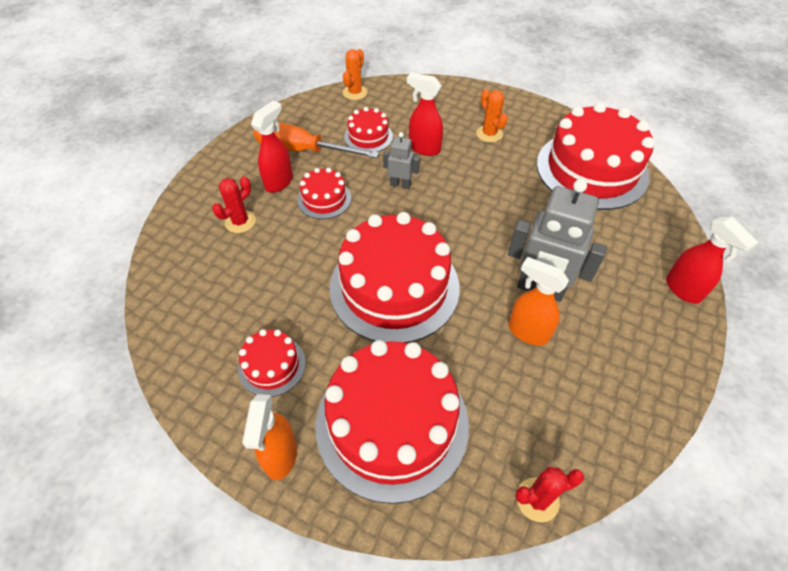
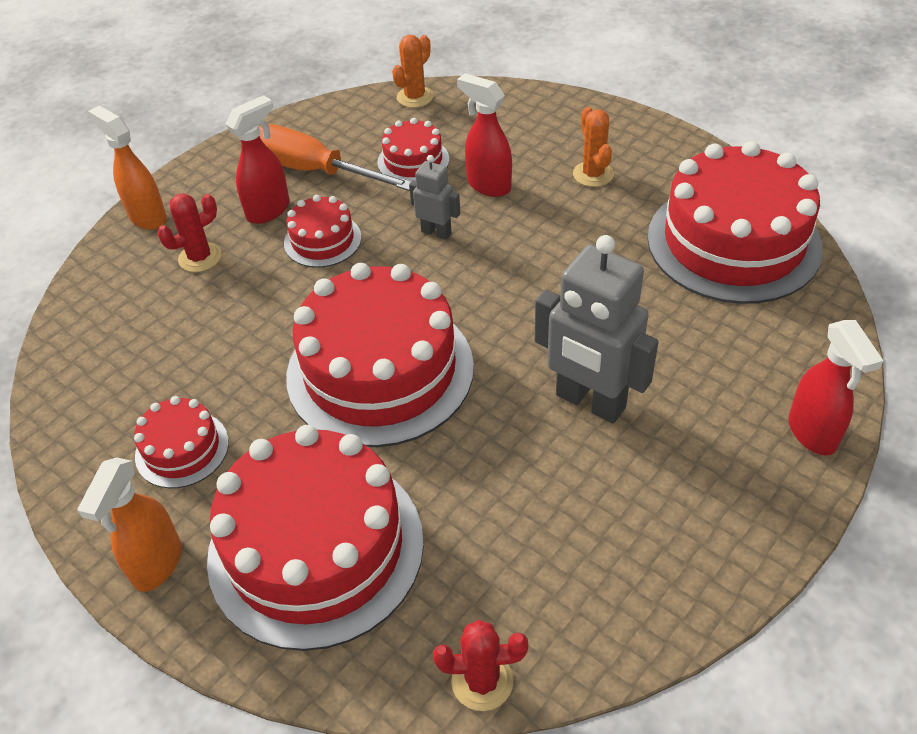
camera: 15 degrees right, 5 degrees down
(527, 332) = (549, 458): orange spray bottle -> orange spray bottle (147, 217)

